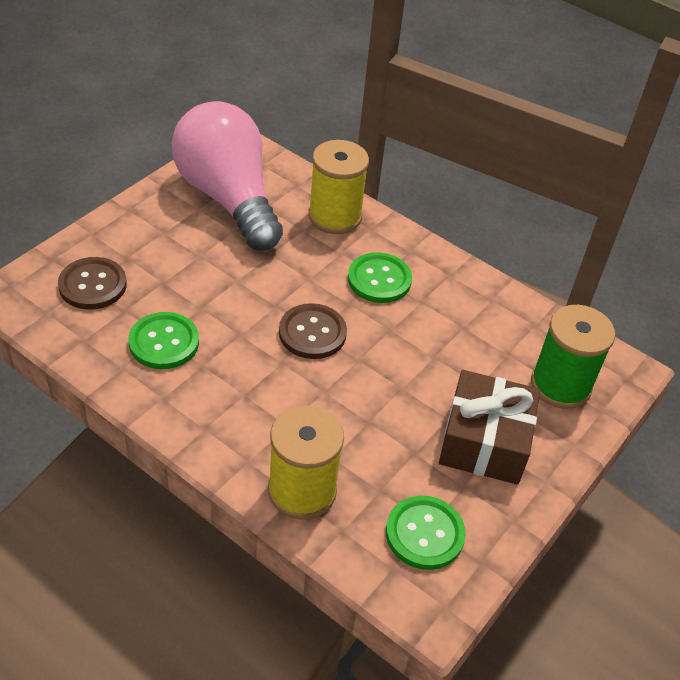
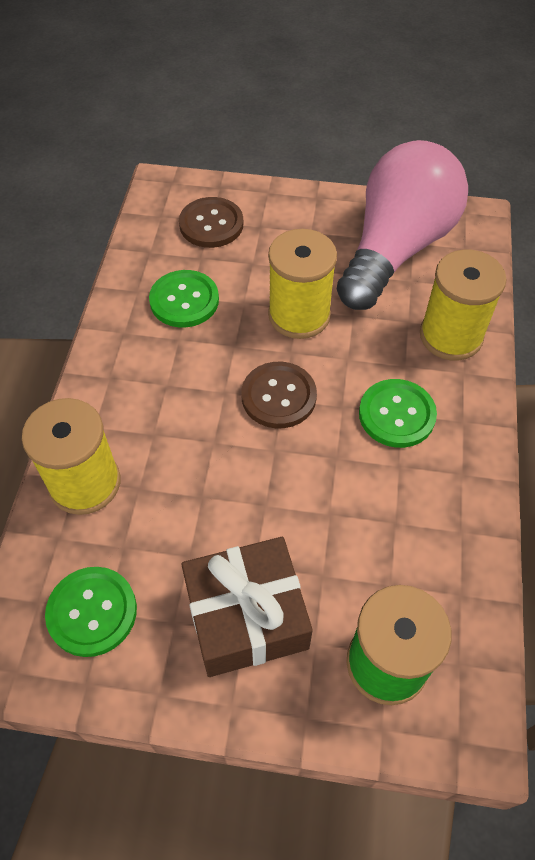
camera: 65 degrees right, 10 degrees up
(244, 282) = (299, 315): none -> yellow spool

